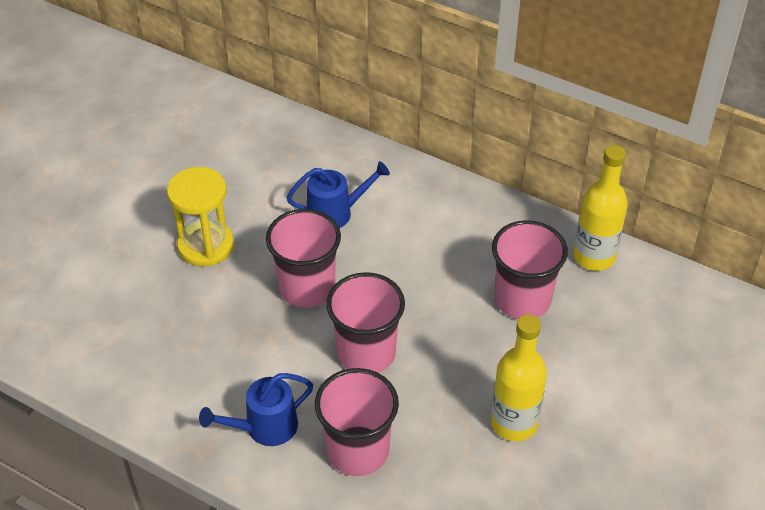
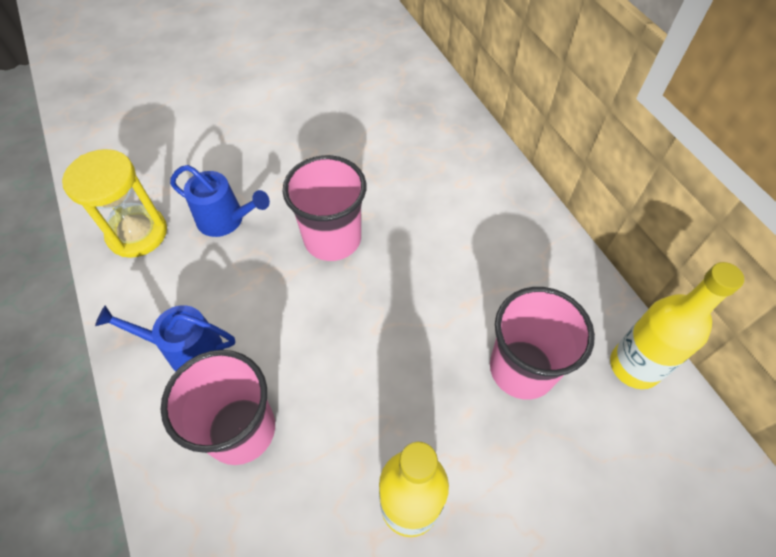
camera: 35 degrees right, 10 degrees up
(206, 246) = (286, 157): yellow hourglass -> yellow hourglass (137, 233)
(335, 213) = (412, 184): blue watering can -> blue watering can (225, 220)
(366, 353) = (330, 332): pink cup -> none

